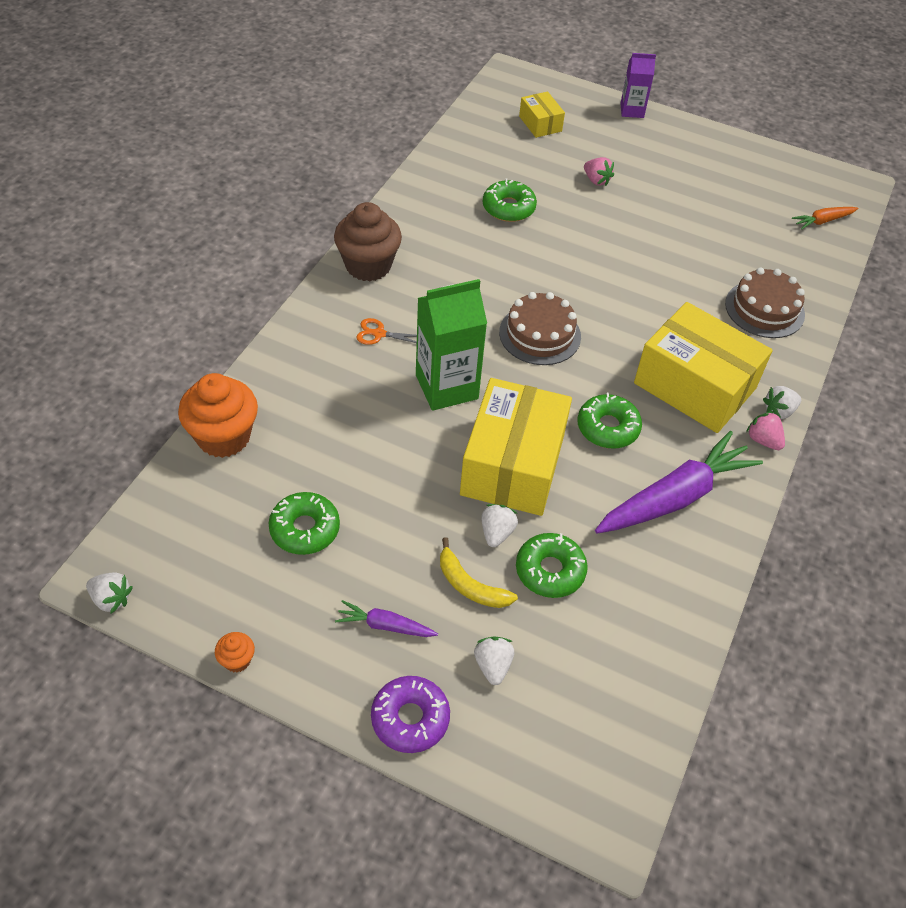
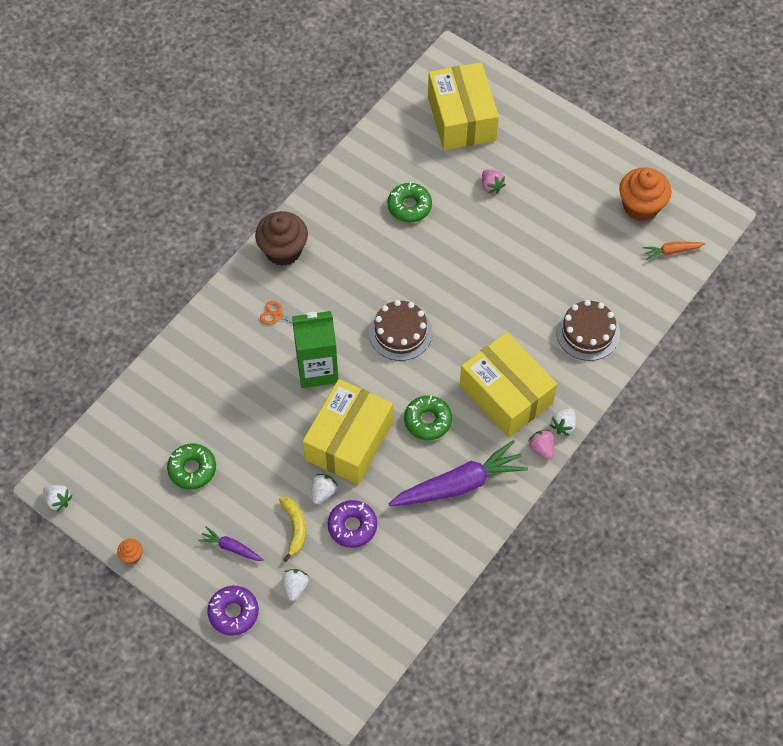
camera: 15 degrees right, 10 degrees up
(223, 437) = (149, 388): orange cupcake -> orange cupcake (640, 207)
(470, 585) = (295, 528): yellow banana -> yellow banana turned 150 degrees counterclockwise
(540, 124) = (461, 118): yellow box -> yellow box, size x2.10
(550, 571) = (352, 526): green donut -> purple donut
(632, 110) = (547, 112): purple carton -> none
(779, 411) = (563, 425): white strawberry -> white strawberry turned 45 degrees counterclockwise

